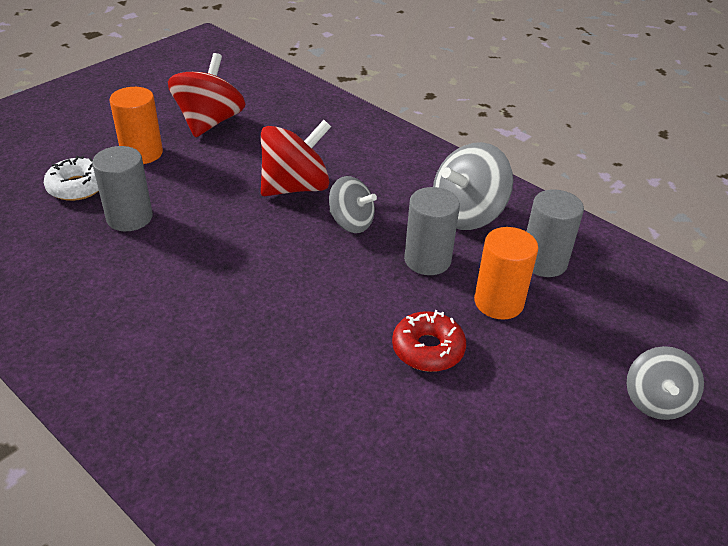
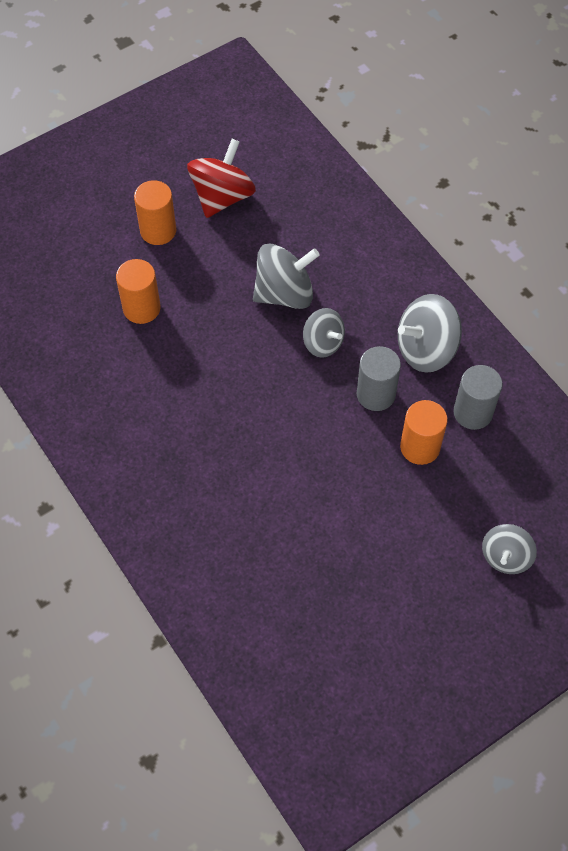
camera: 15 degrees right, 20 degrees up
(77, 187) = (101, 265): white donut -> none
(129, 218) = (141, 308): grey cylinder -> orange cylinder
(295, 187) = (284, 293): red spinning top -> grey spinning top
(428, 349) = (350, 481): red donut -> none

